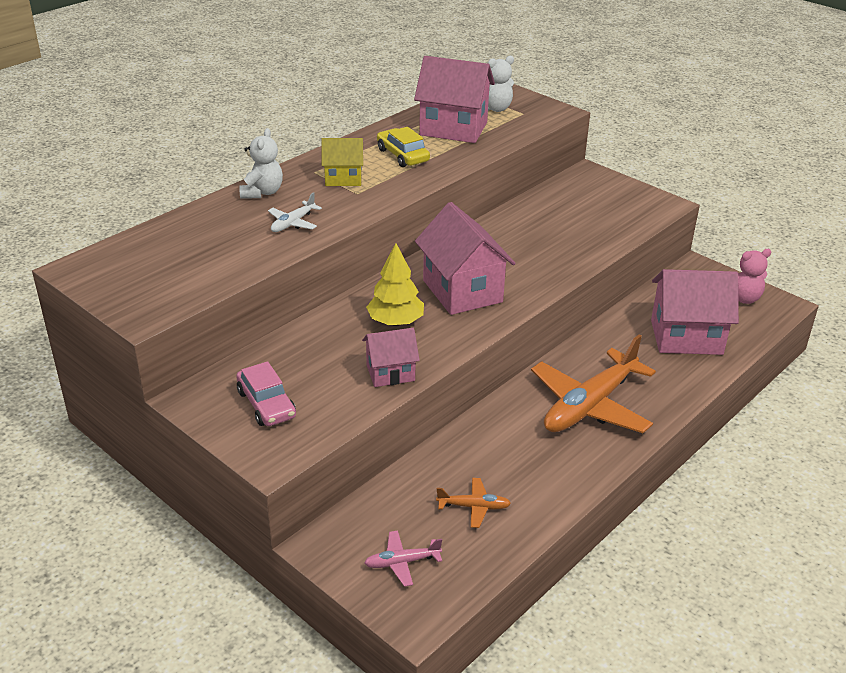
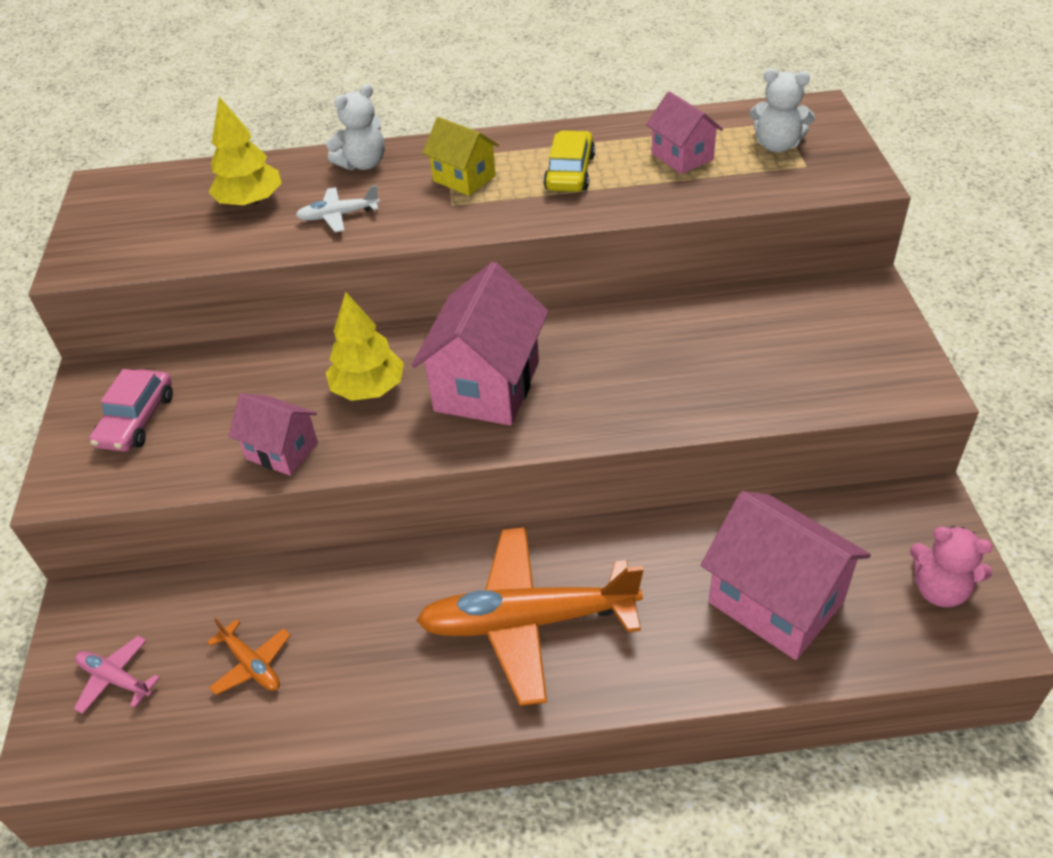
camera: 45 degrees right, 10 degrees up
(217, 237) = (251, 202): none -> yellow tree
(453, 129) = (682, 156): pink house -> pink house, size x0.57

